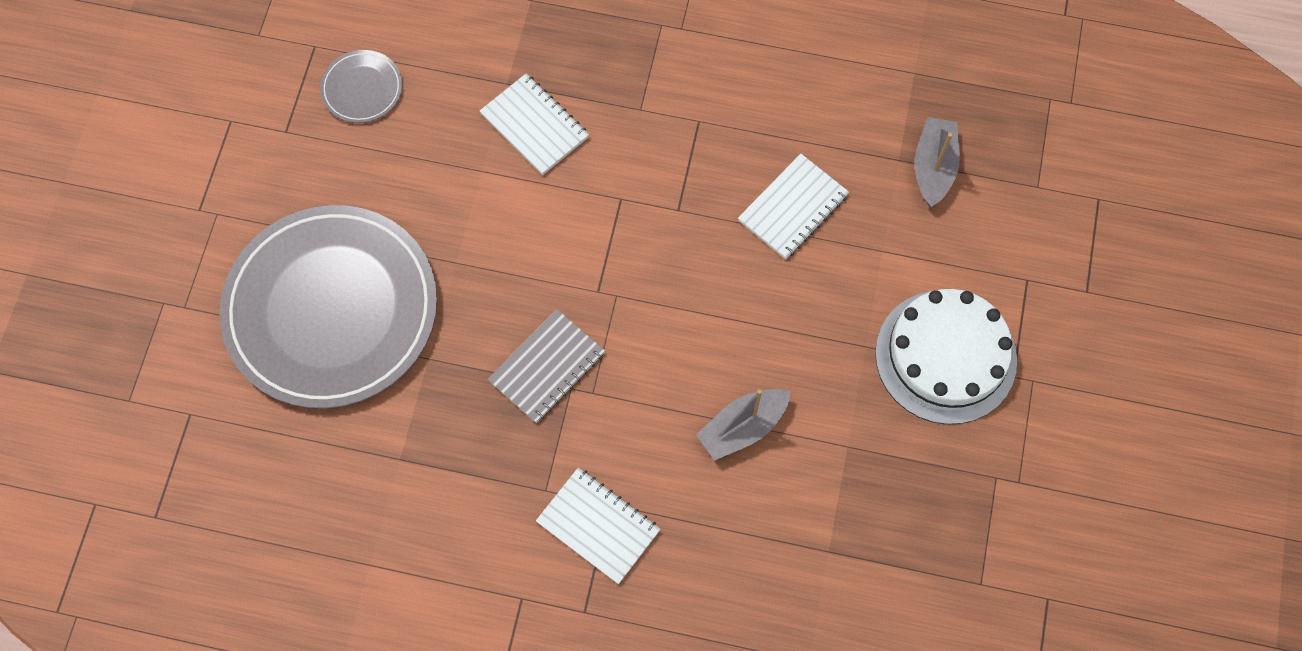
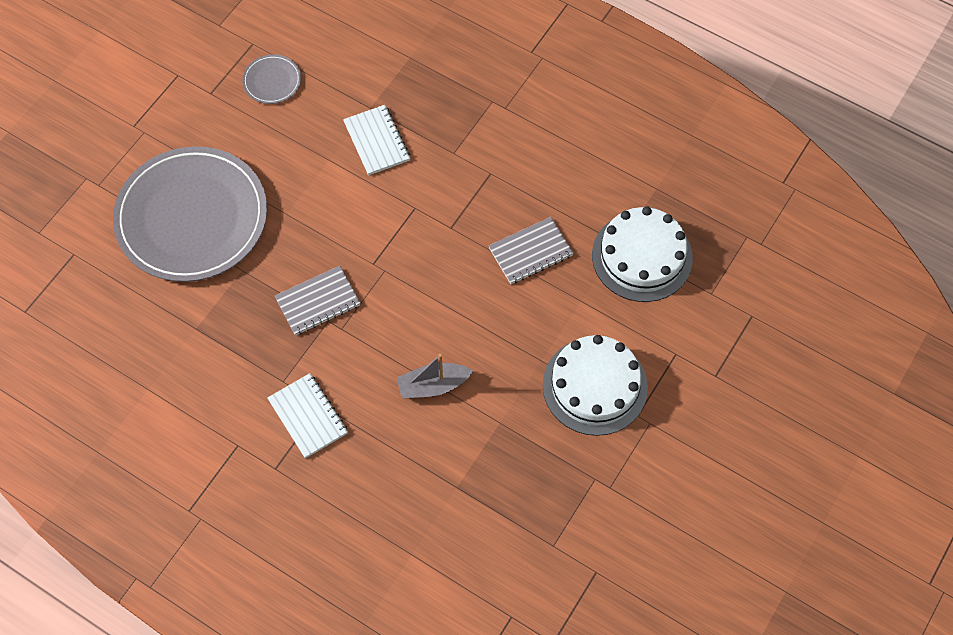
camera: 20 degrees right, 5 degrees down
(793, 208) = (530, 252): white notebook -> grey notebook
(933, 167) = (642, 256): grey boat -> white cake

